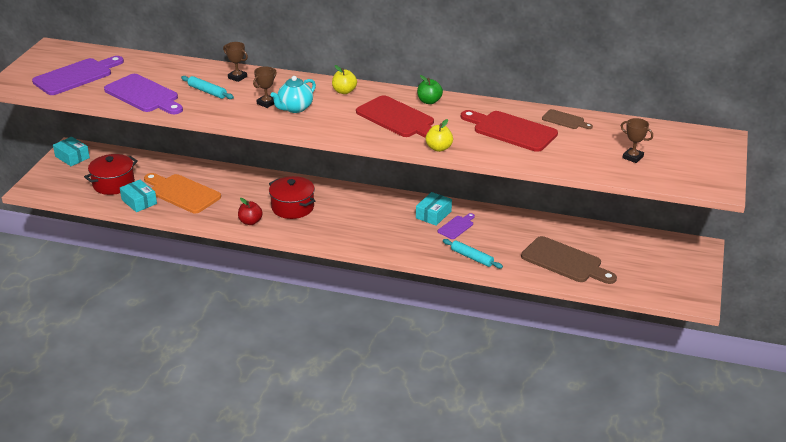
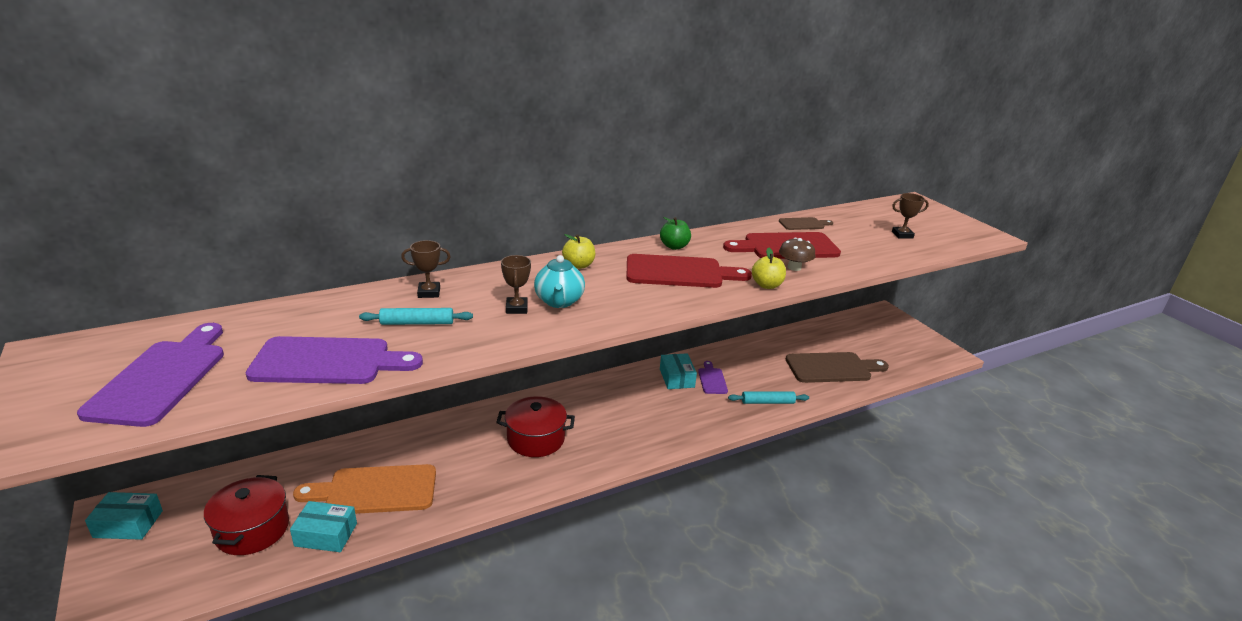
camera: 45 degrees left, 5 degrees down
(250, 222) = (512, 481): red apple -> none
(484, 145) = (794, 267): none -> brown mushroom

